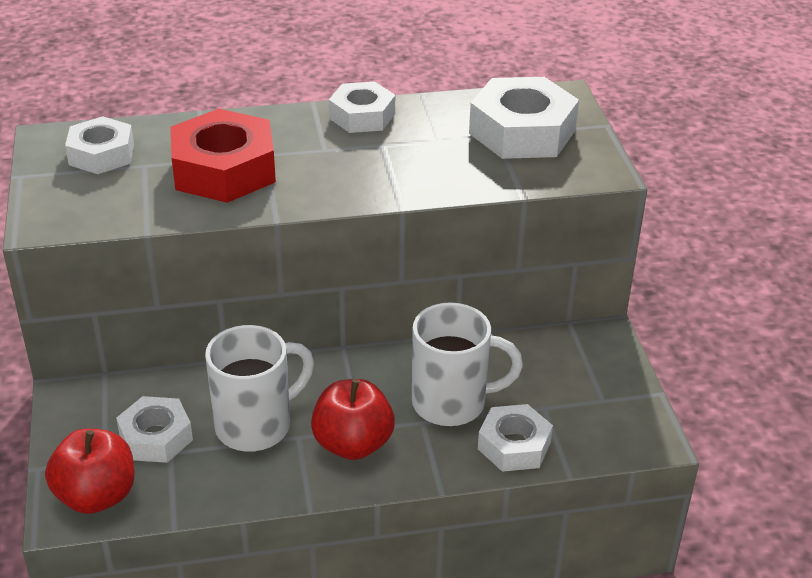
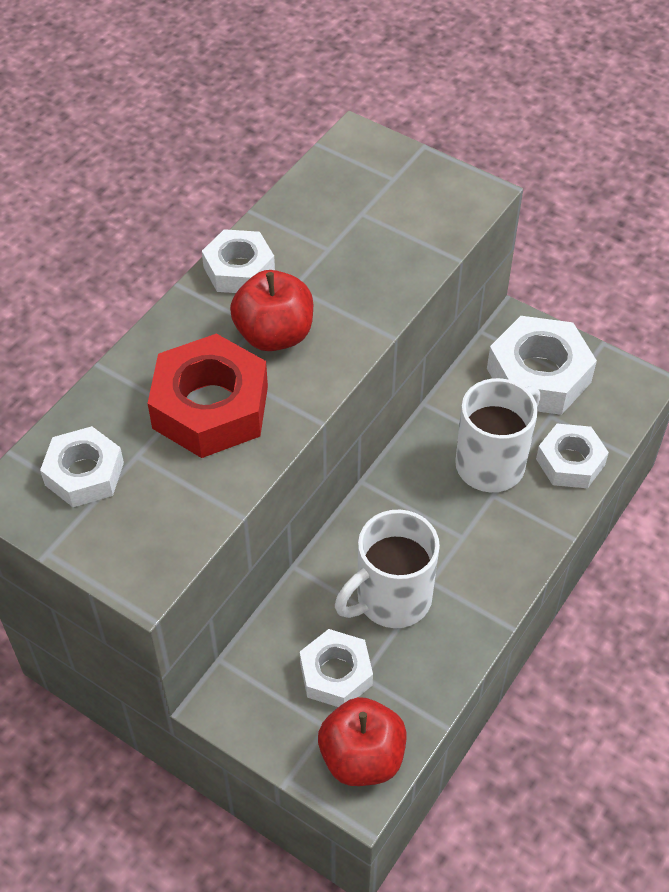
camera: 45 degrees left, 15 degrees up
(256, 425) = (391, 599): white mug -> white mug turned 135 degrees counterclockwise
(353, 444) = (473, 553): red apple -> red apple (274, 334)
(522, 132) = (376, 196): white nut -> white nut (538, 375)

